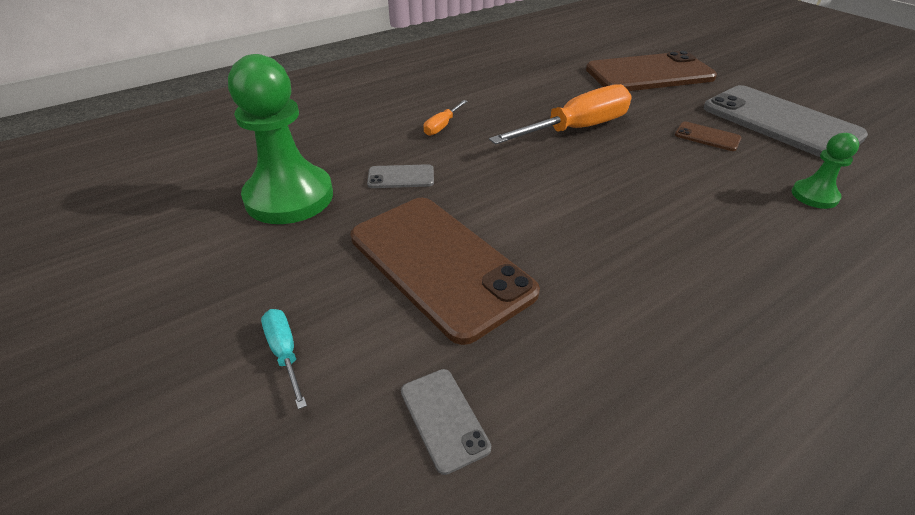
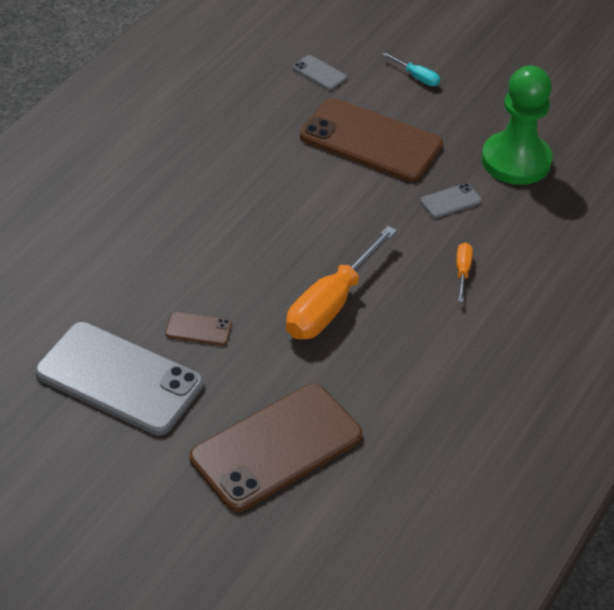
camera: 155 degrees right, 5 degrees up
(814, 196) = (108, 272): green pawn -> none

